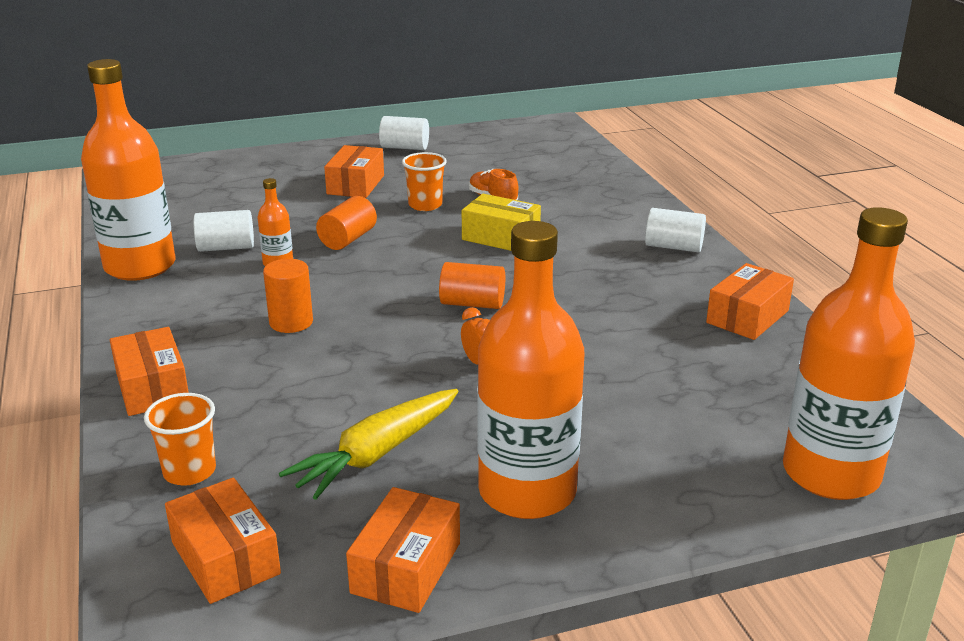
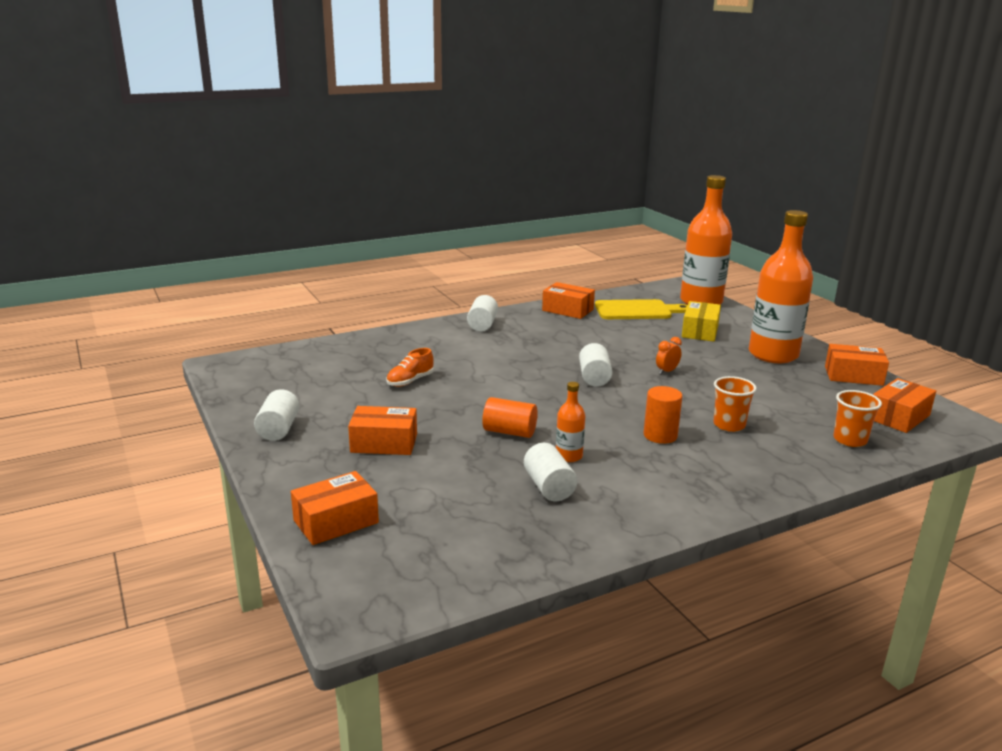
camera: 100 degrees left, 5 degrees down
(140, 266) = (608, 526): orange bottle -> none
(152, 387) = (783, 472): orange box -> orange box (336, 521)
(377, 454) = (780, 390): yellow carrot -> none
(425, 205) = (428, 406): orange cup -> orange cup (729, 425)
(472, 303) = (594, 377): orange cylinder -> white cylinder
(501, 237) = (485, 374): yellow box -> yellow box (700, 331)
(757, 383) = (636, 310): none -> yellow cutting board

